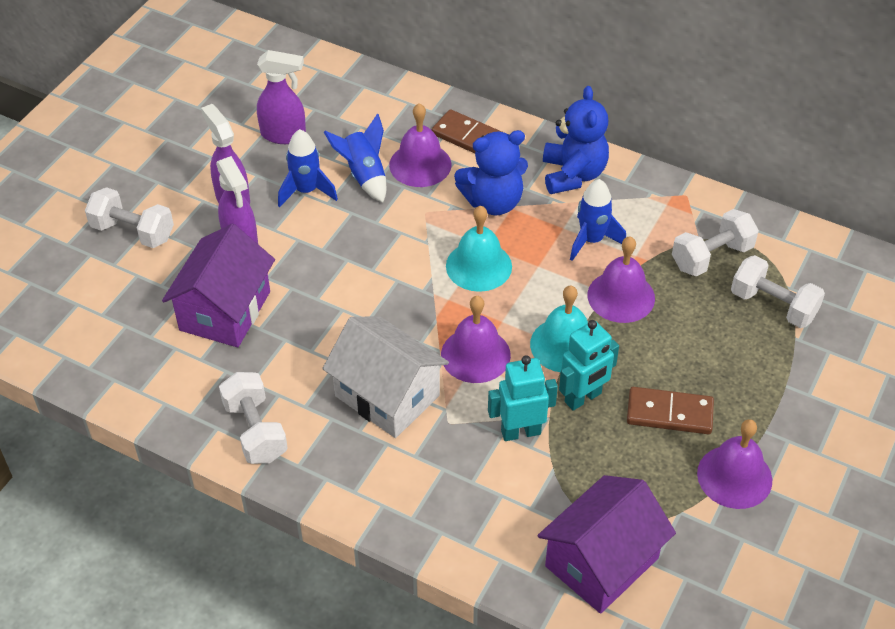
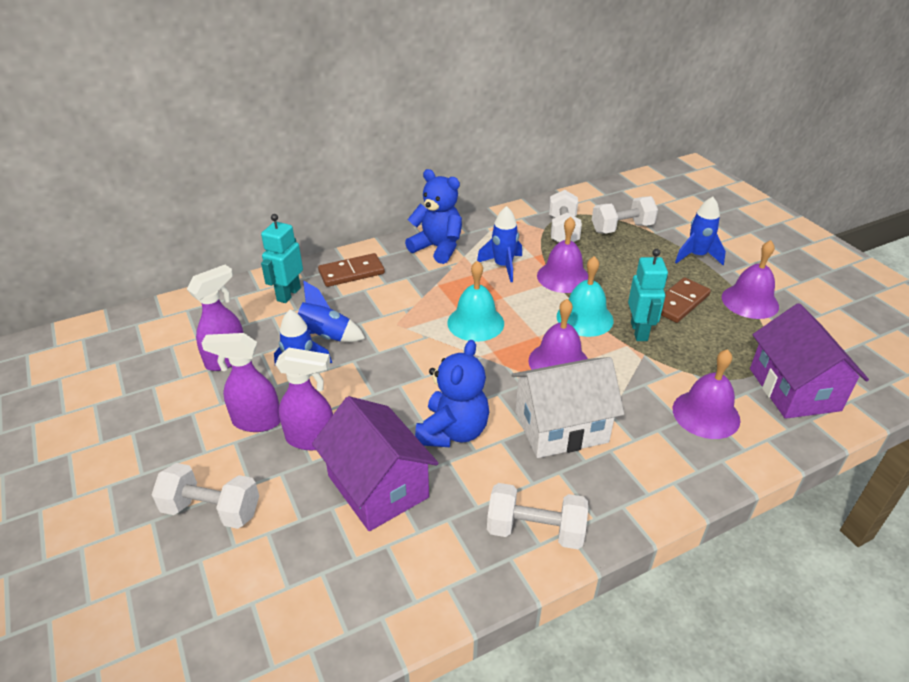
camera: 55 degrees left, 10 degrees down
(133, 232) = (212, 510): white dumbbell -> white dumbbell turned 45 degrees clockwise
(420, 164) = (348, 305): purple bell -> purple bell (706, 414)
(493, 202) = (423, 290): blue teddy bear -> blue teddy bear (453, 431)
(520, 432) = (649, 373): turquoise robot -> turquoise robot (288, 294)
(784, 396) = (697, 256): none -> blue rocket

